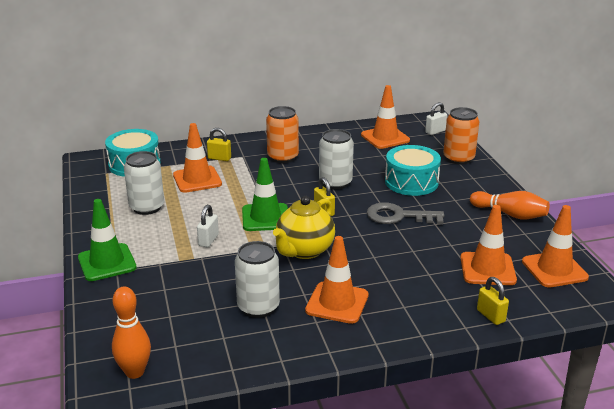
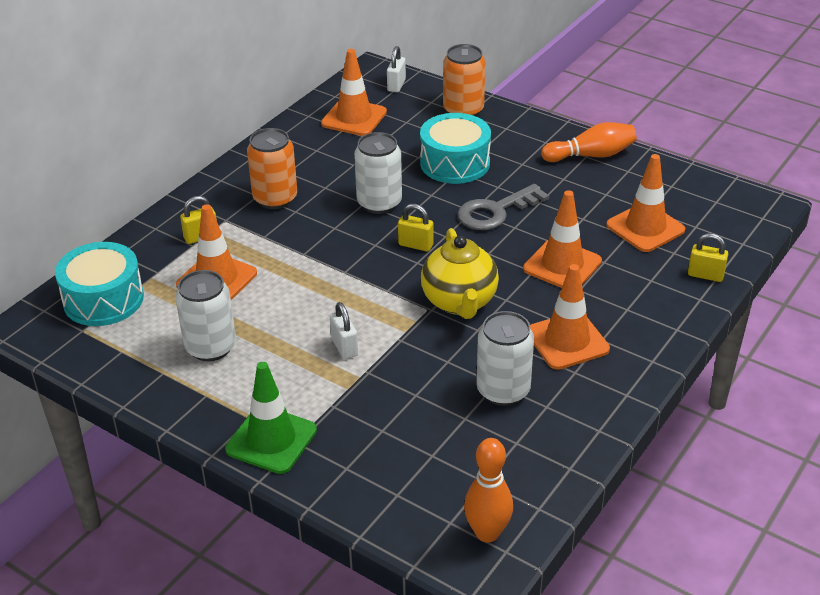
camera: 40 degrees left, 10 degrees up
(265, 217) = (366, 286): green traffic cone -> none
(554, 269) = (696, 197): orange traffic cone -> orange traffic cone (562, 265)

